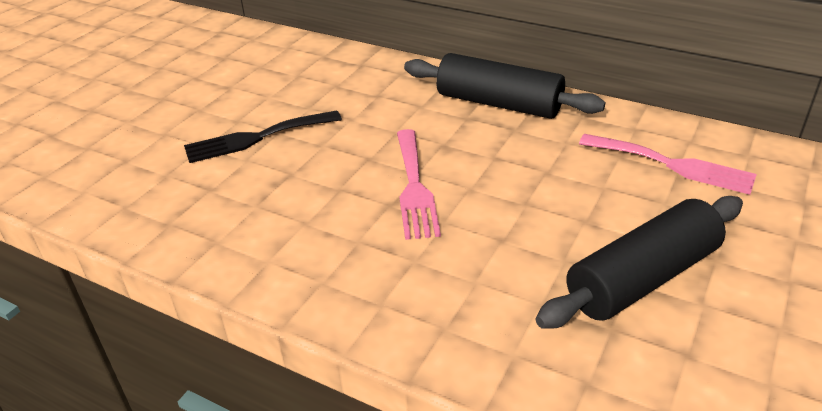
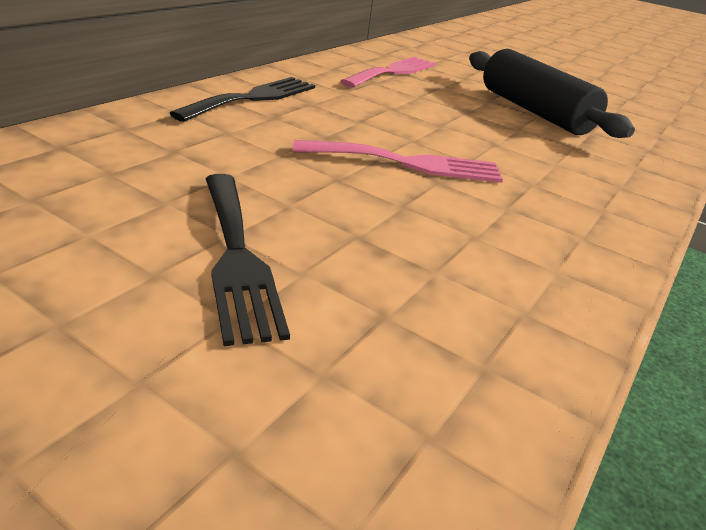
camera: 90 degrees left, 5 degrees down
(498, 103) = (253, 98): black rolling pin -> black fork

